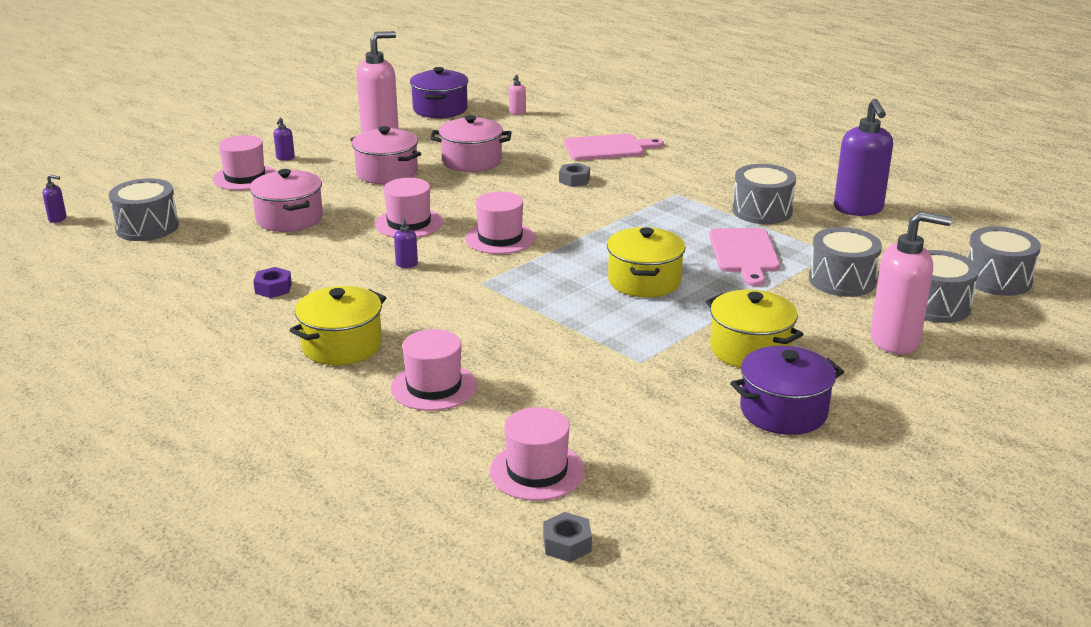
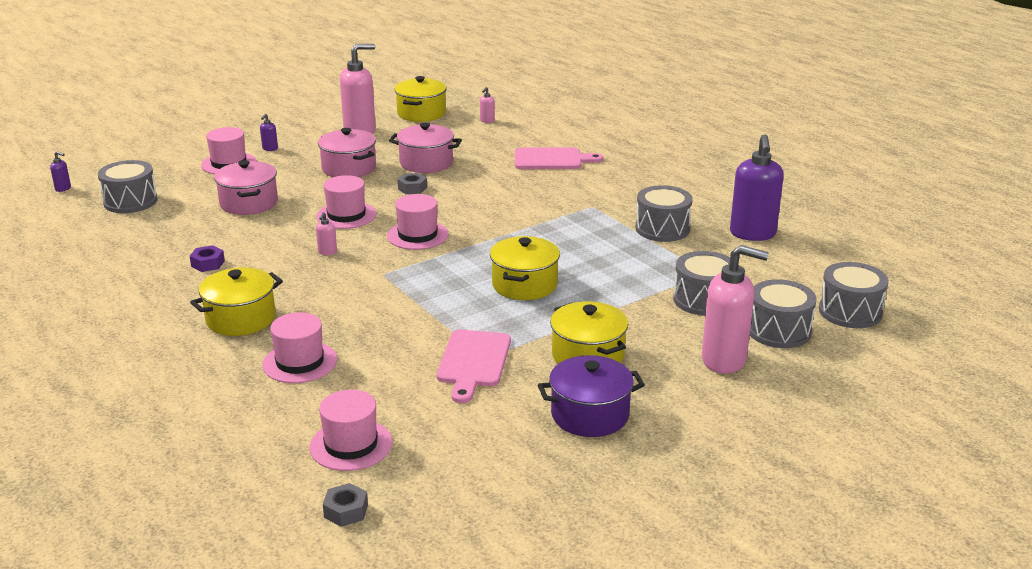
camera: 10 degrees right, 0 degrees up
(406, 264) = (327, 252): purple soap dispenser -> pink soap dispenser
(440, 109) = (421, 113): purple pot -> yellow pot
(574, 180) = (507, 187): grey nut -> grey nut (412, 188)
(744, 253) = (626, 267): pink cutting board -> pink cutting board (473, 362)

